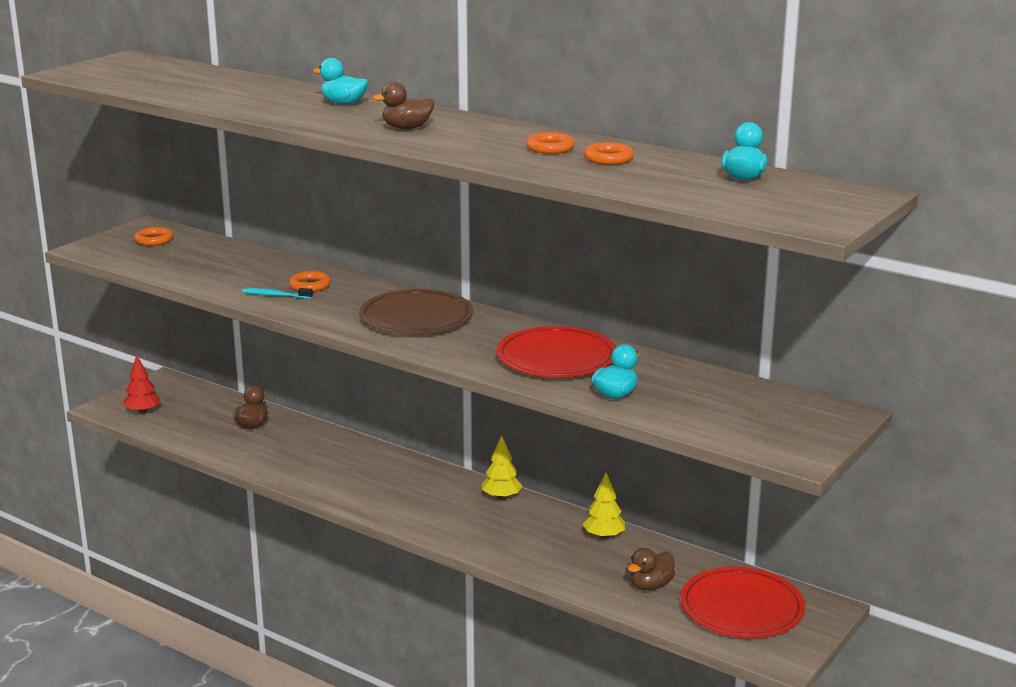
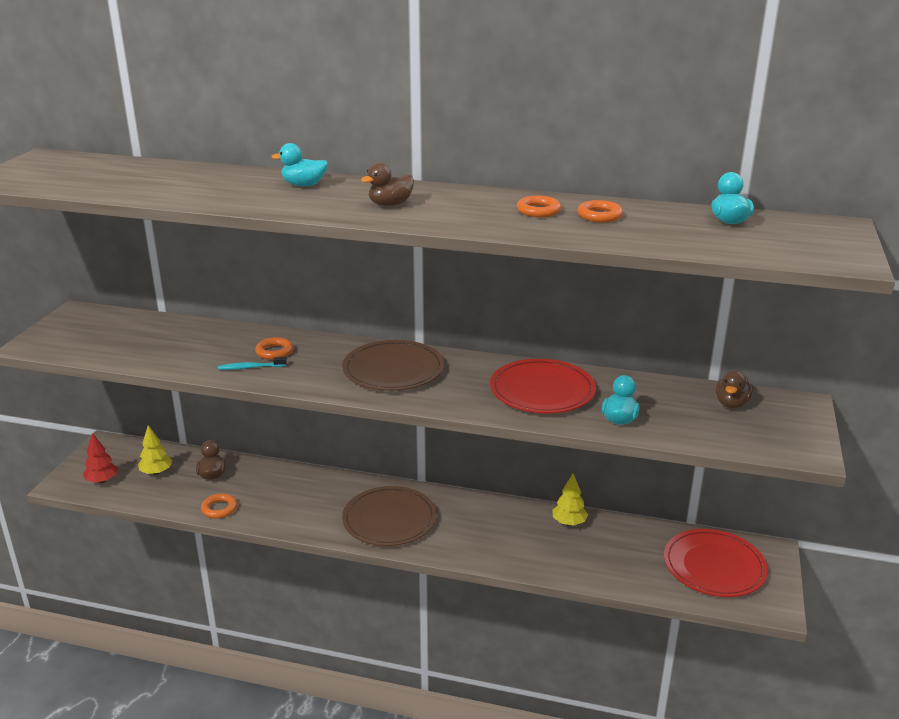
camera: 20 degrees left, 5 degrees up
(154, 240) = (93, 326): orange ring -> orange ring (219, 509)
(407, 497) = (389, 520): none -> brown plate
(501, 497) = (466, 503): yellow tree -> yellow tree (156, 472)
(650, 585) = (634, 562): brown duck -> brown duck (731, 404)

